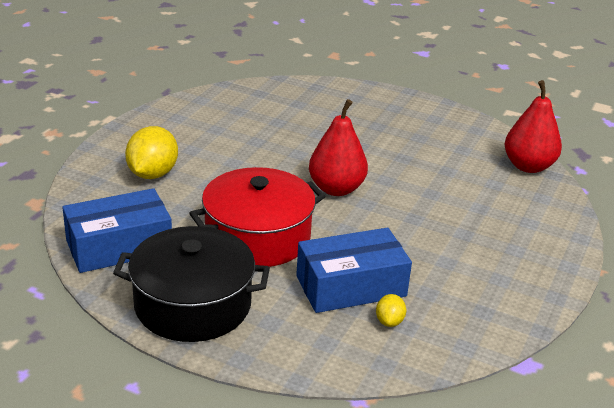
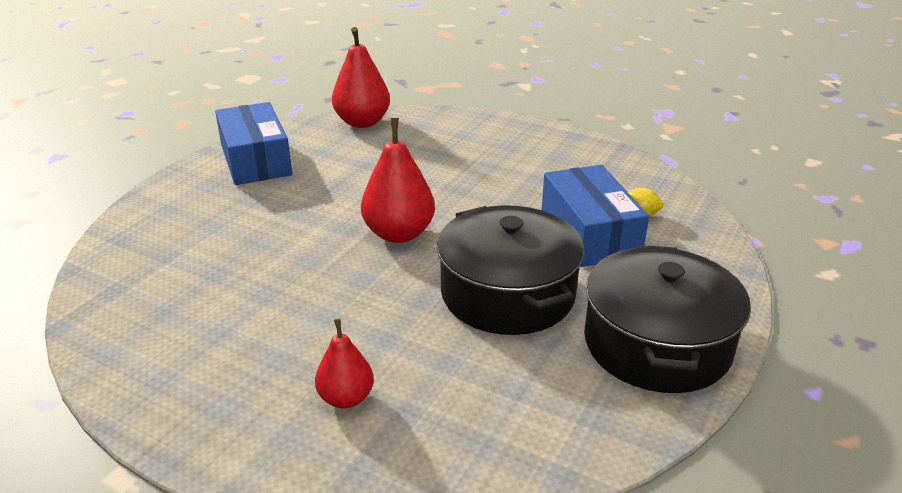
camera: 85 degrees left, 0 degrees up
(119, 246) = (548, 422): blue box -> blue box (255, 160)
(152, 174) = (346, 398): yellow lemon -> red pear
(257, 237) = (507, 294): red pot -> black pot

